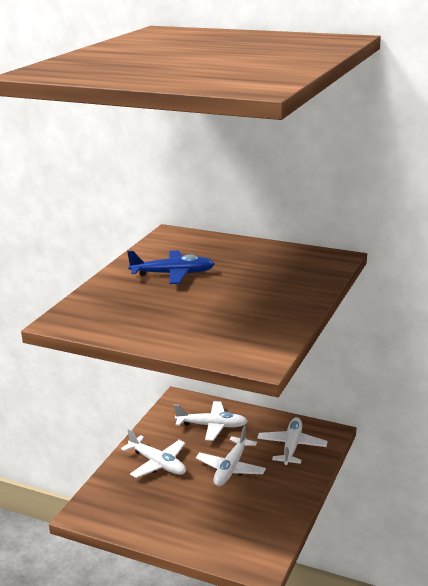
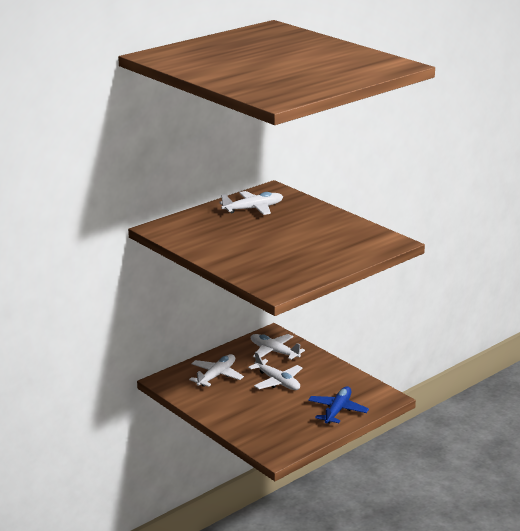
camera: 65 degrees left, 0 degrees up
(157, 463) = (243, 410): white plane -> white plane (253, 209)
(172, 274) = (237, 242): blue plane -> blue plane (337, 410)

